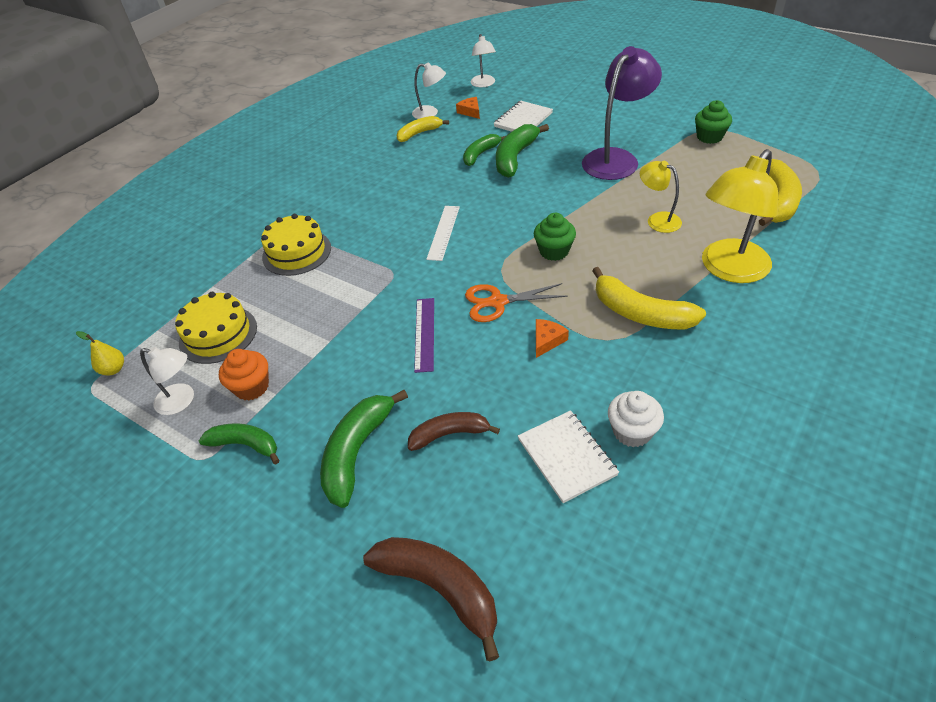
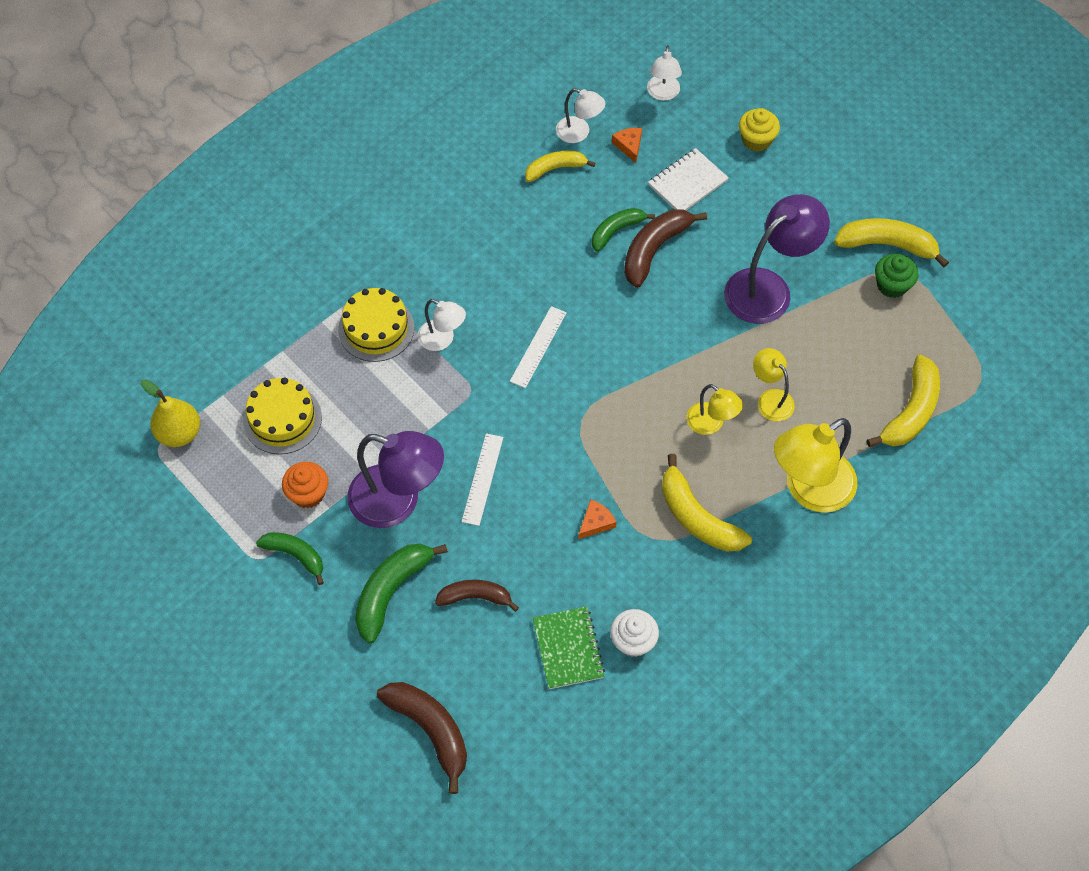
camera: 10 degrees right, 15 degrees up
(114, 369) = (179, 433): yellow pear -> yellow pear, size x1.68
(182, 401) = (242, 490): white lamp -> white lamp (442, 339)
(345, 371) = (398, 501): none -> purple lamp
(425, 334) = (482, 479): purple ruler -> white ruler
(498, 302) = (565, 461): orange scissors -> none
(515, 157) = (654, 249): green banana -> brown banana
(554, 251) = (644, 410): green cupcake -> none
(562, 91) = (756, 140): none -> yellow cupcake
(566, 457) = (568, 649): white notebook -> green notebook
(616, 247) = (711, 424): none -> yellow lamp
(691, 118) = (887, 245): none -> yellow banana

